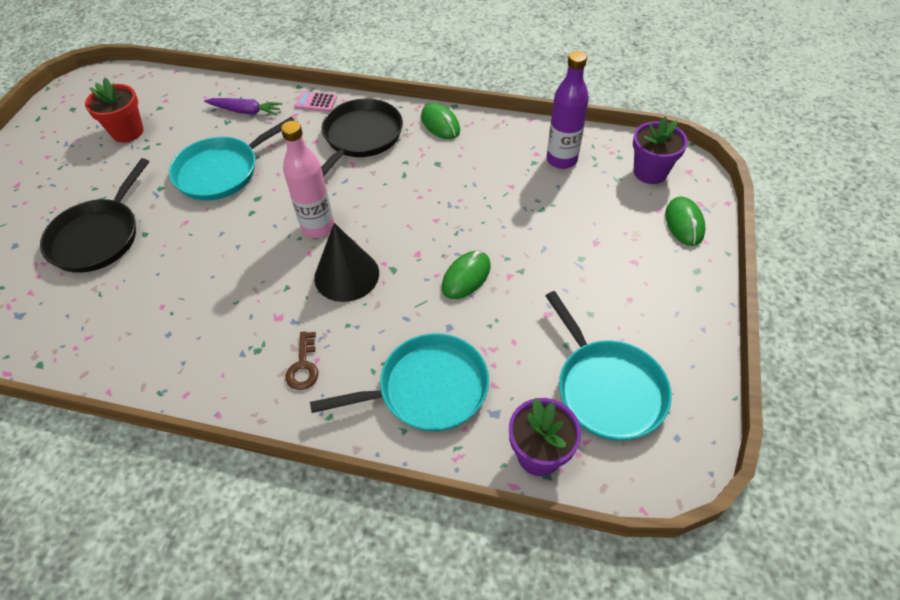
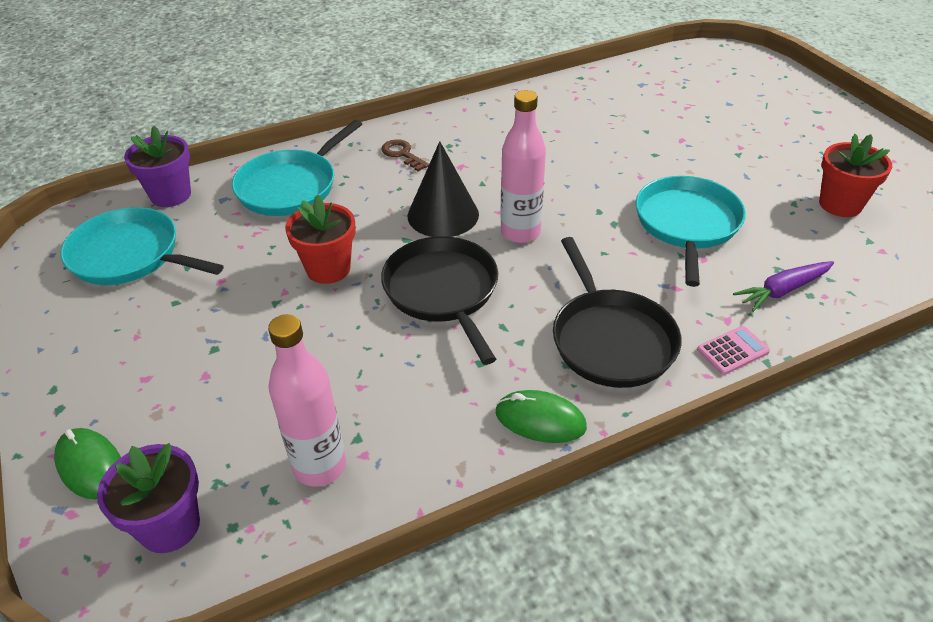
camera: 140 degrees right, 10 degrees down
(98, 237) = (684, 135): black pan -> black pan (442, 291)
(466, 277) = (328, 269): green mouse -> red flower pot
(561, 160) = (320, 466): purple bottle -> pink bottle

